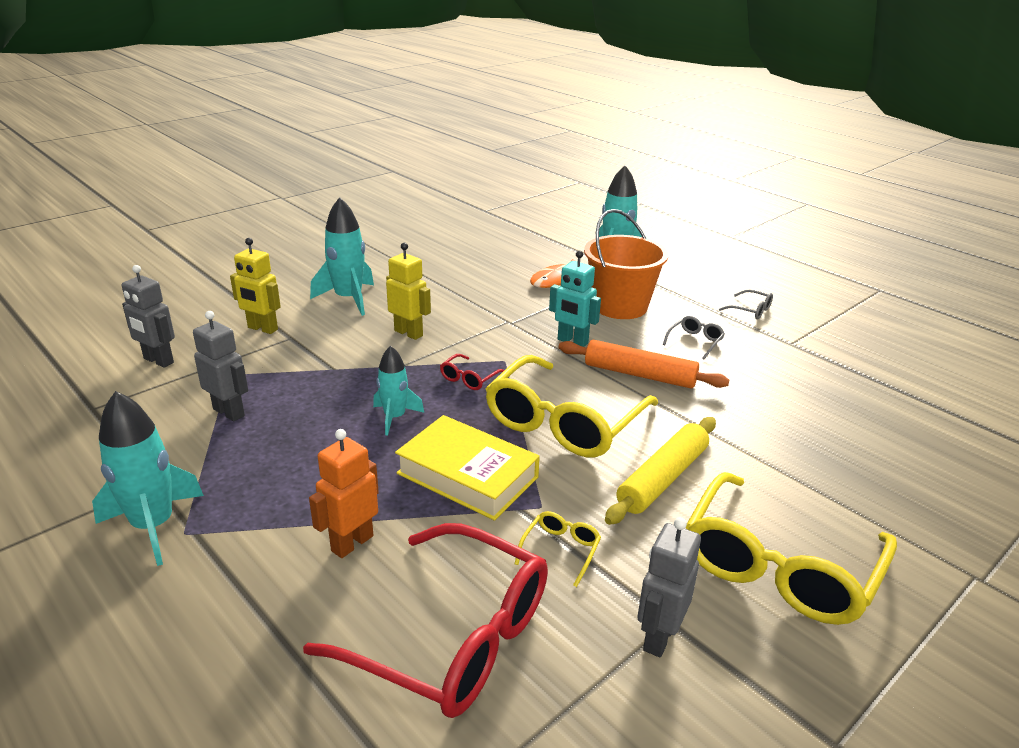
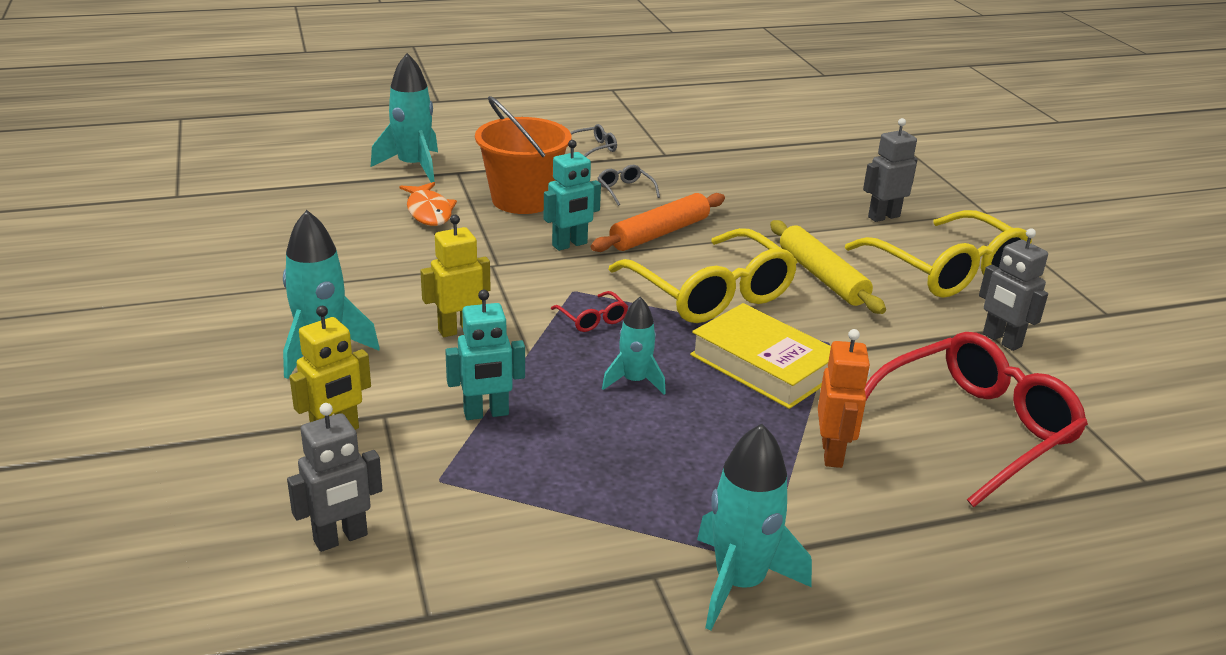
camera: 65 degrees left, 0 degrees up
(229, 412) = (535, 493): grey robot -> grey robot (883, 217)
(312, 370) = (486, 413): none -> turquoise robot
(352, 543) = (832, 453): orange robot -> orange robot turned 150 degrees counterclockwise
(467, 475) = (763, 365): yellow book -> yellow book turned 75 degrees clockwise
(560, 550) = (891, 350): yellow glasses -> none

